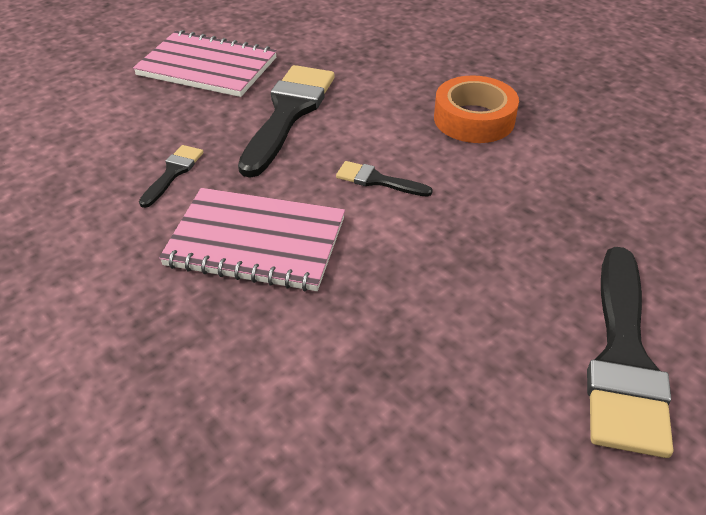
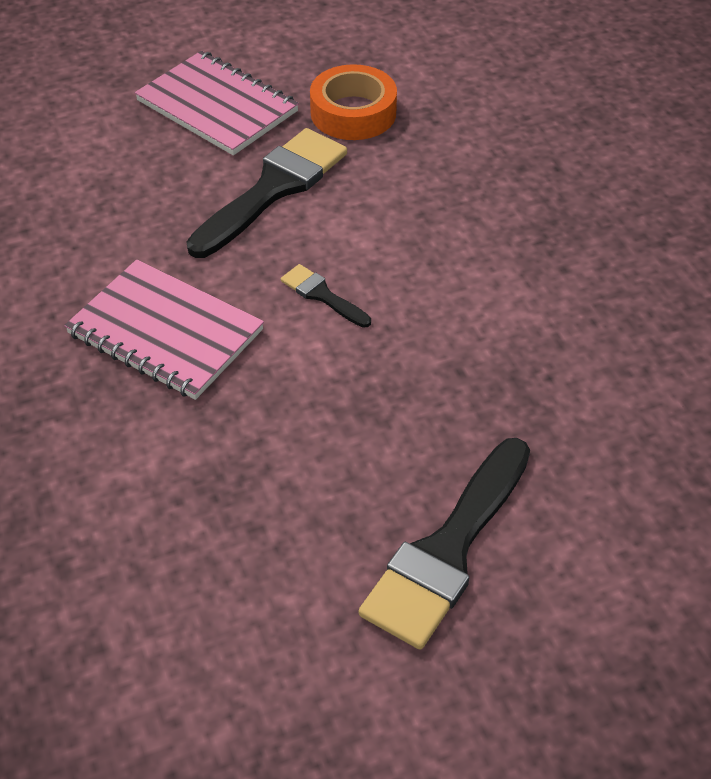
camera: 20 degrees right, 5 degrees up
(173, 173) = (122, 233): black brush -> none
(474, 119) = (473, 246): orange tape -> orange tape (353, 113)

